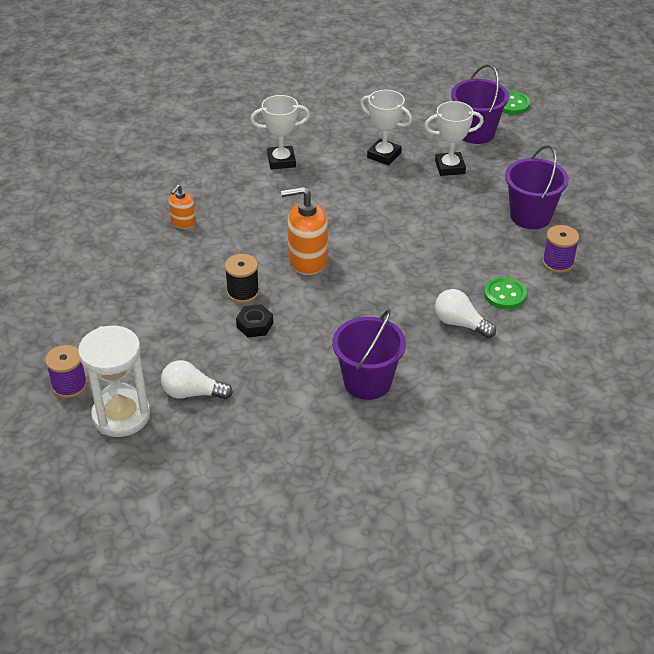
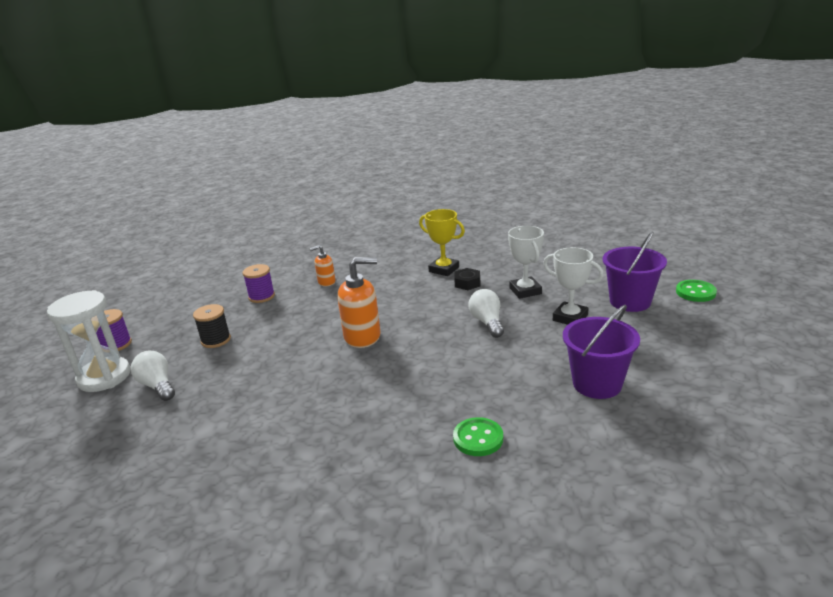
camera: 45 degrees right, 15 degrees down
(243, 292) = (291, 338): black spool -> black spool (216, 340)
(255, 325) = (262, 362): black nut -> black nut (467, 283)
(281, 161) = (444, 269): white trophy -> yellow trophy
(307, 260) = (362, 336): orange soap dispenser -> orange soap dispenser turned 135 degrees clockwise
(367, 382) = (263, 446): purple bucket -> none
(460, 323) = (403, 441): white light bulb -> white light bulb (487, 322)
(558, 263) = (571, 437): purple spool -> purple spool (261, 296)

